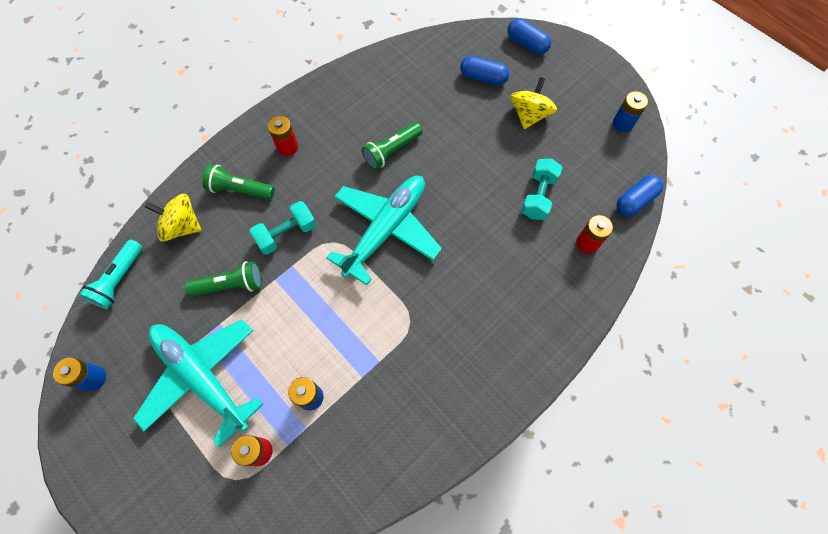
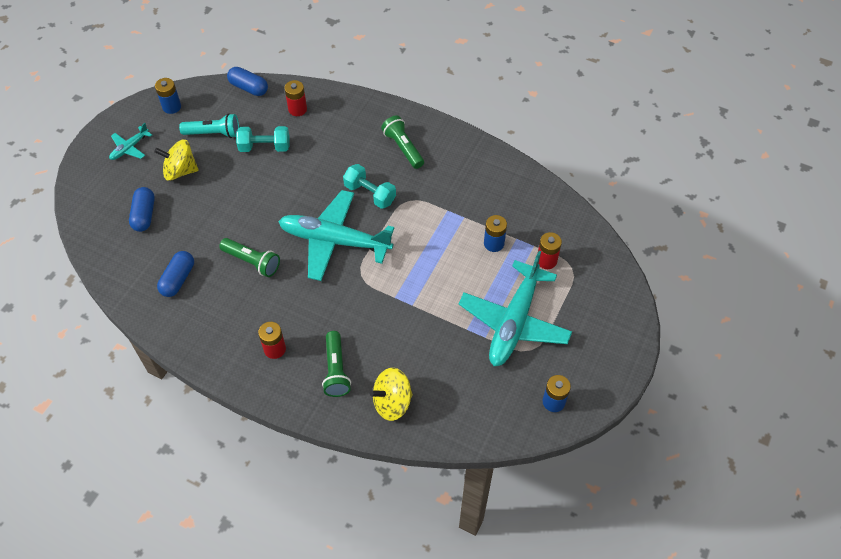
camera: 110 degrees left, 10 degrees down
(119, 280) = (464, 429): turquoise flashlight -> turquoise flashlight (214, 133)
(182, 226) = (392, 402): yellow spinning top -> yellow spinning top turned 75 degrees clockwise
(231, 285) = (431, 336): green flashlight -> green flashlight (403, 148)
(286, 234) = (367, 313): turquoise dumbbell -> turquoise dumbbell (370, 194)
(527, 44) = (92, 191): blue capsule -> blue capsule (178, 279)
(573, 80) = (129, 148): none -> turquoise plane

